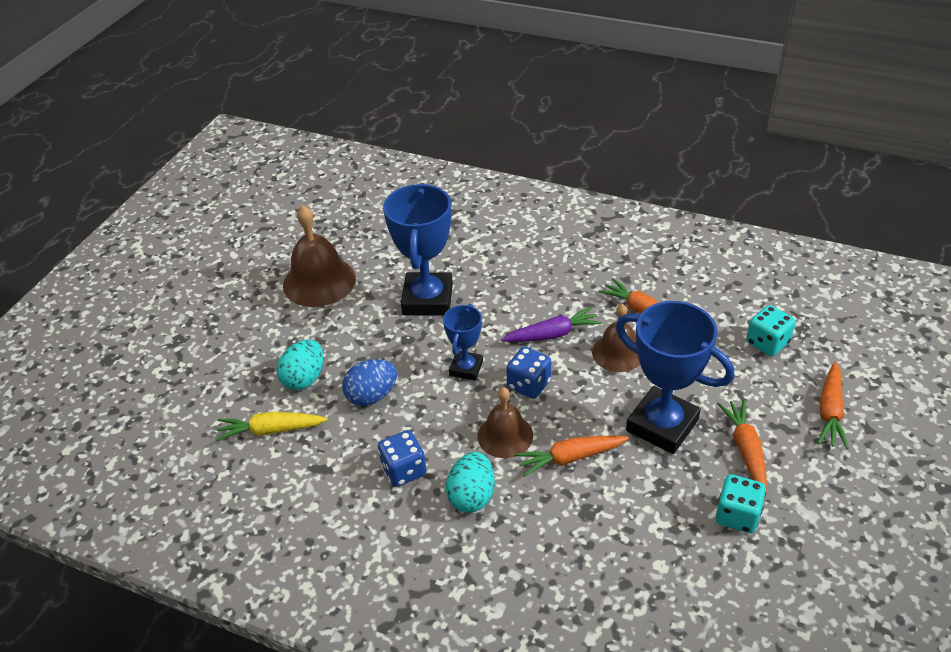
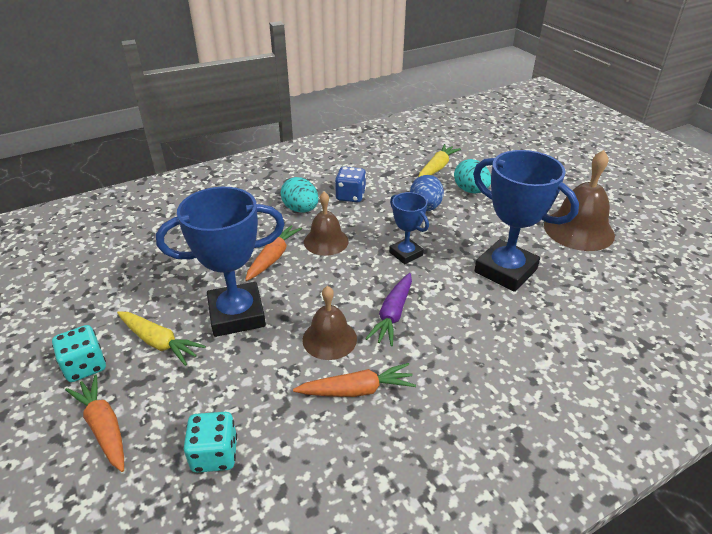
camera: 125 degrees right, 5 degrees down
(529, 384) = (355, 273): blue dice -> none
(737, 515) = (133, 299): turquoise dice -> turquoise dice (85, 366)
(745, 449) = (159, 342): orange carrot -> yellow carrot

